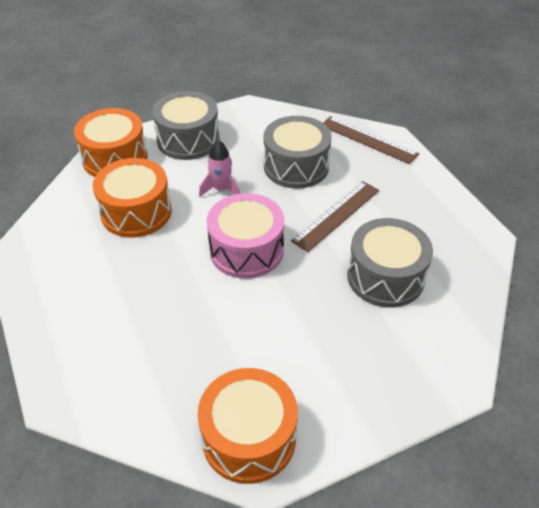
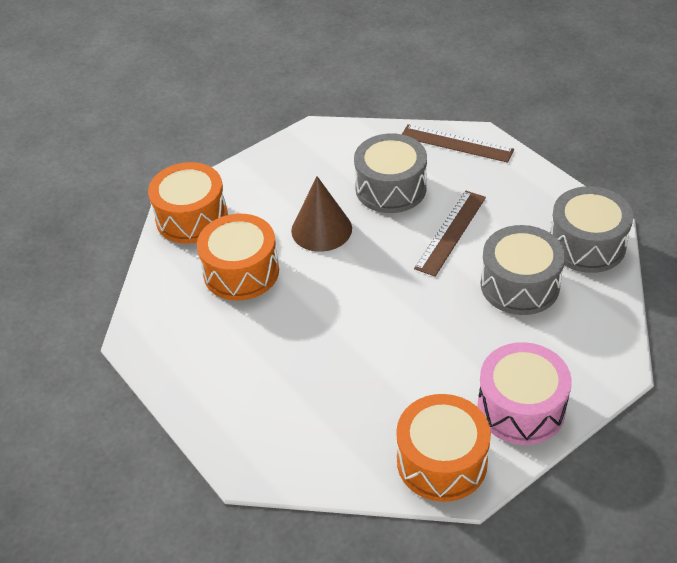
camera: 10 degrees left, 0 degrees up
(188, 140) = (263, 181): grey drum -> grey drum (587, 244)
(221, 189) = (321, 229): pink rocket -> brown cone
(246, 250) = (372, 287): pink drum -> pink drum (521, 408)

